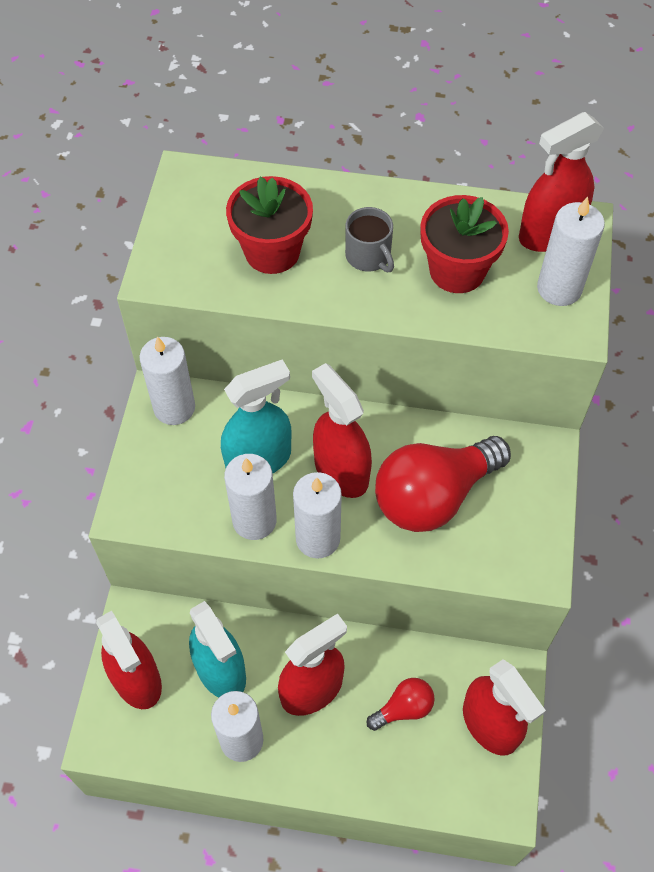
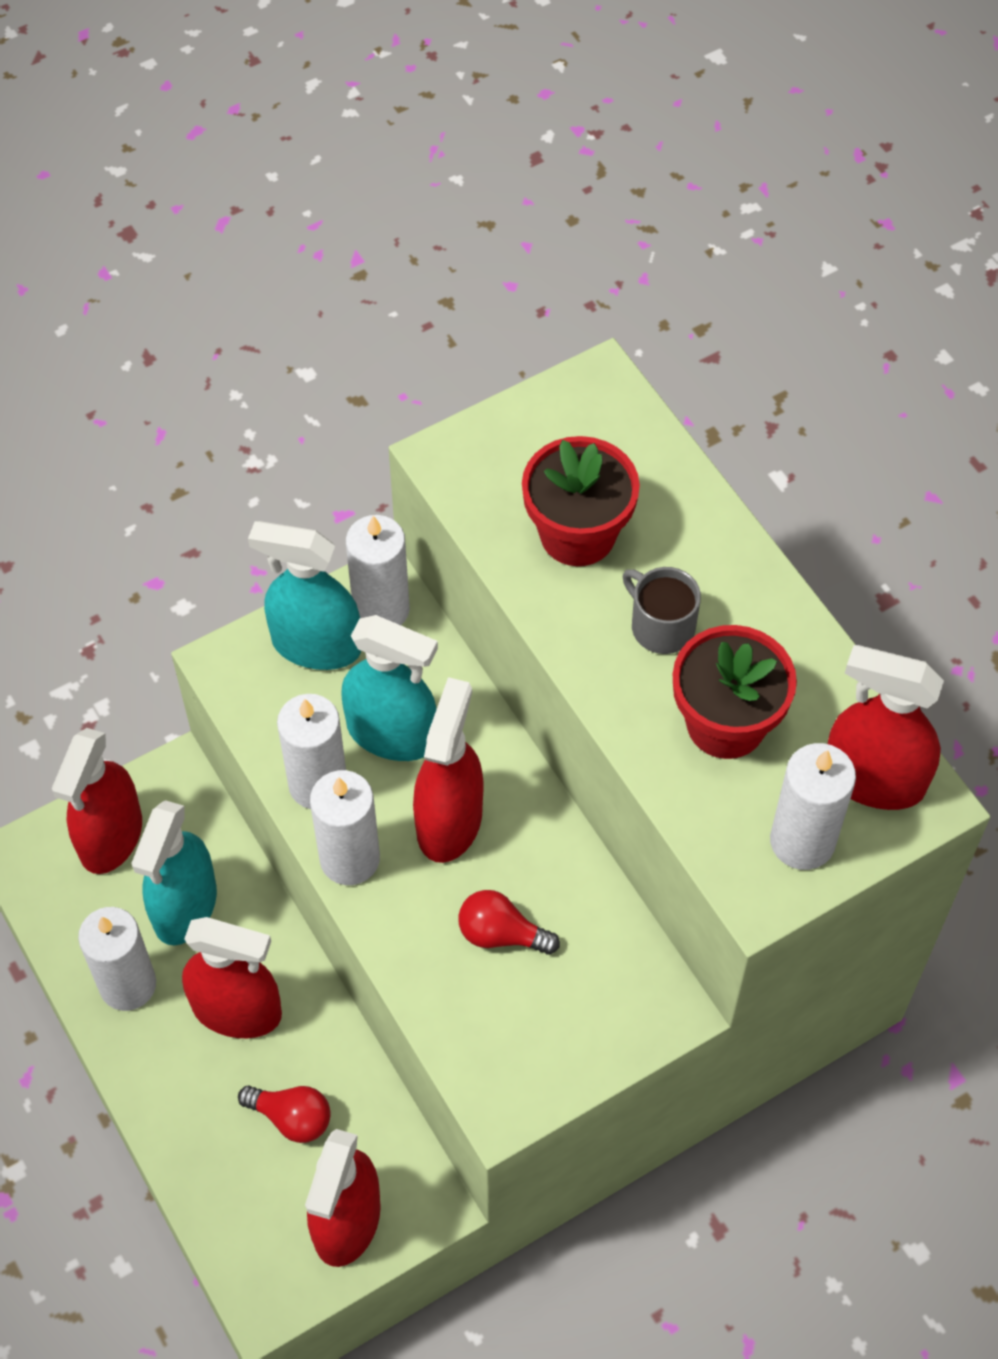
camera: 50 degrees right, 0 degrees up
(163, 456) = (316, 645): none -> turquoise spray bottle
(369, 256) = (661, 626): grey mug -> grey mug turned 120 degrees clockwise
(433, 496) = (501, 934): red light bulb -> red light bulb, size x0.48

